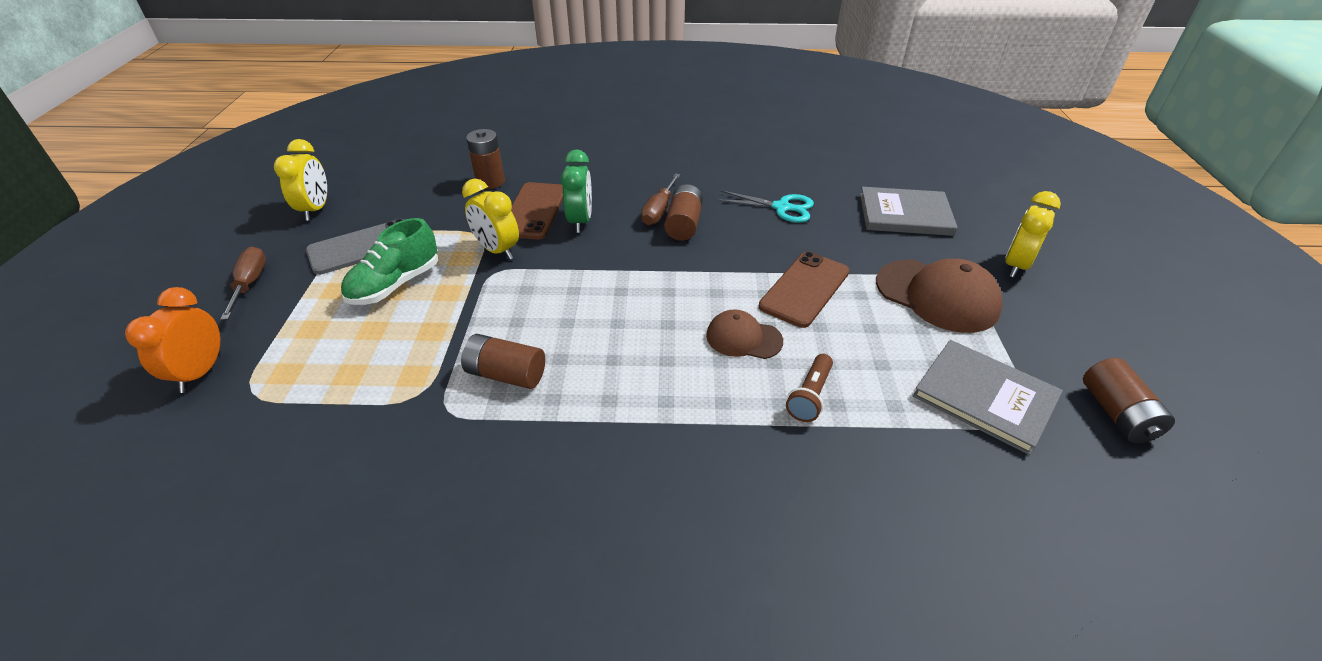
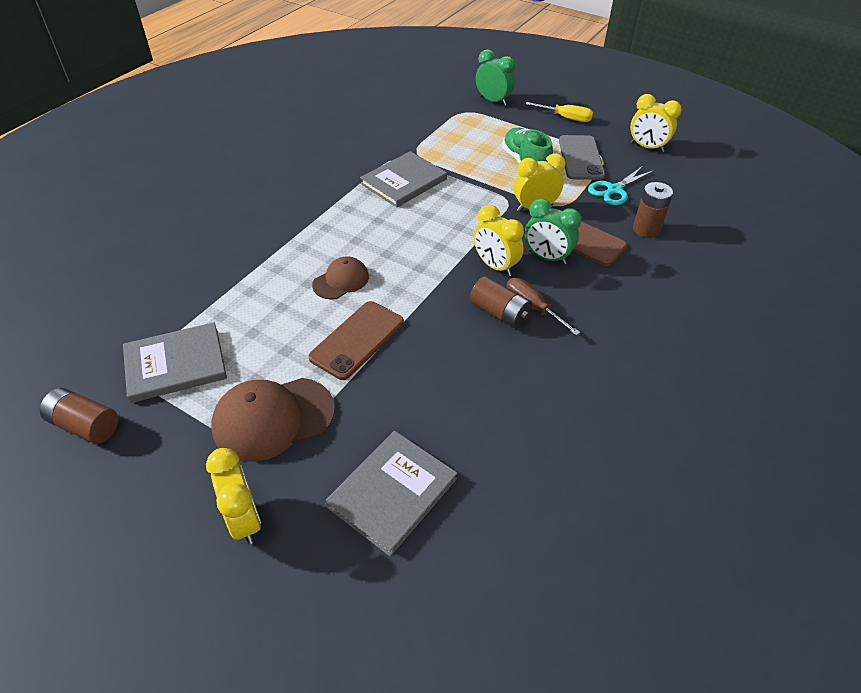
camera: 120 degrees right, 5 degrees up
(201, 372) = (493, 101): orange clock -> green clock
(250, 284) = (566, 118): brown screwdriver -> yellow screwdriver
(506, 374) = (404, 181): brown battery -> grey book
(621, 246) = (495, 266): none -> yellow clock
(782, 208) = (478, 395): turquoise scissors -> turquoise scissors (614, 190)
(804, 289) = (357, 340): brown phone -> brown phone turned 60 degrees clockwise
(810, 396) = (267, 284): brown flashlight -> none

